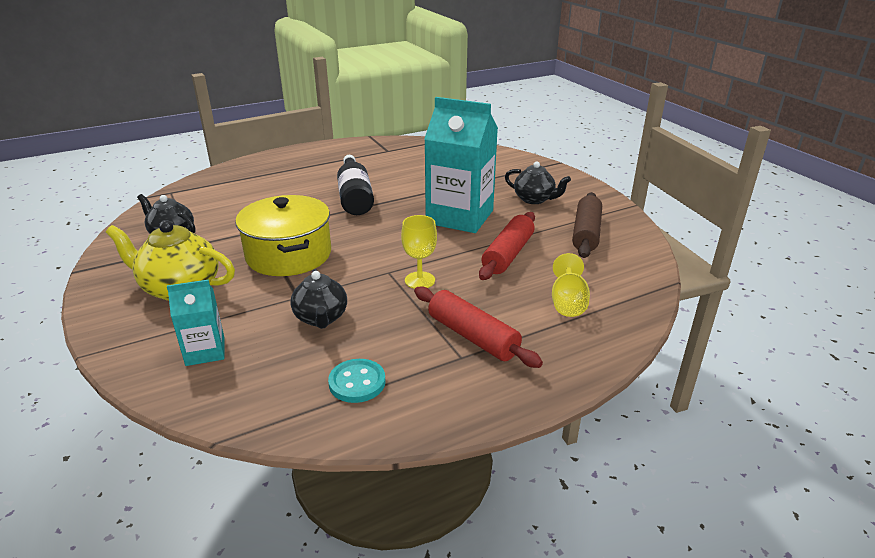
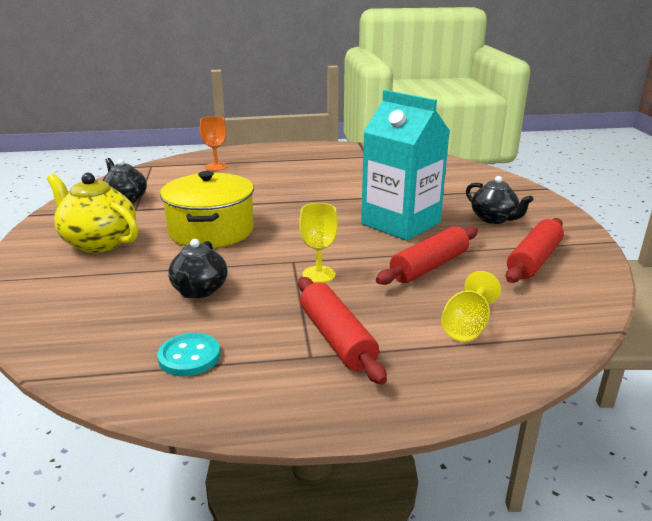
camera: 20 degrees right, 5 degrees down
(205, 351) = (78, 298): turquoise carton -> none
(243, 183) = (216, 167): none -> orange goblet
(355, 197) = (308, 191): black bottle -> none
(586, 233) = (534, 260): brown rolling pin -> red rolling pin

